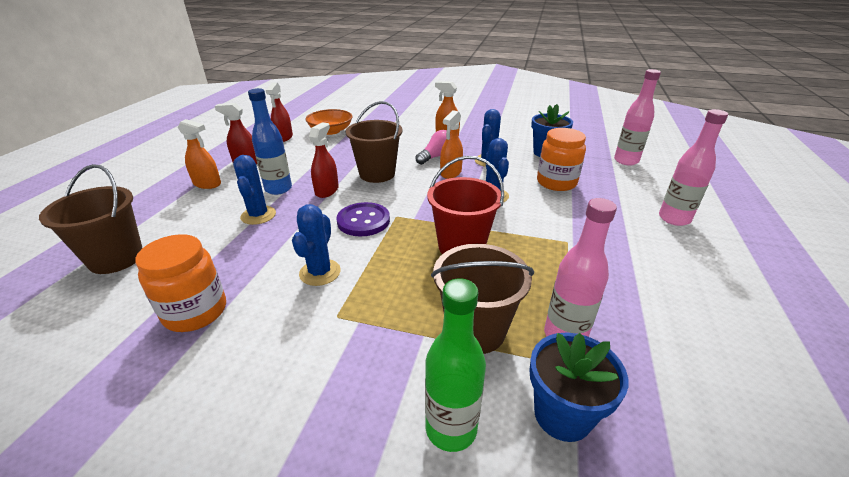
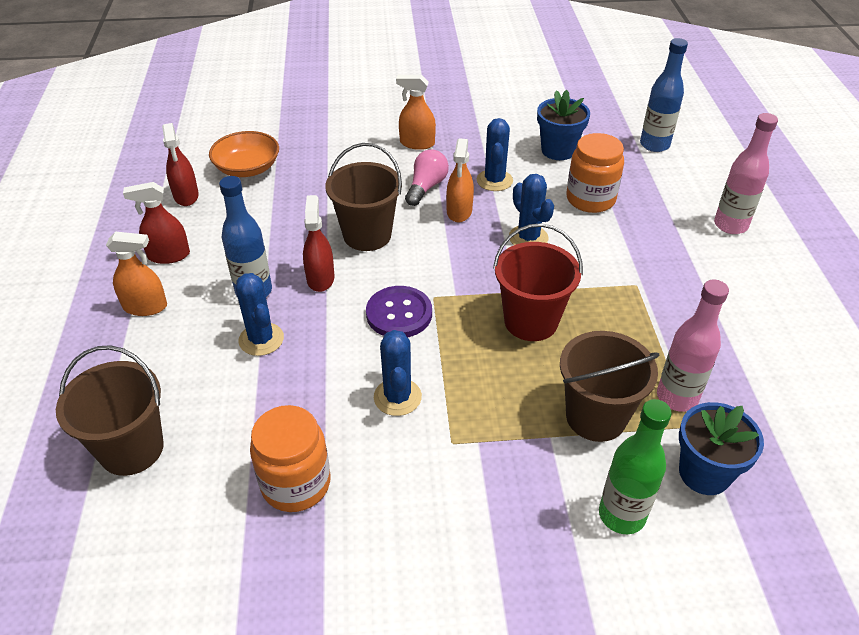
camera: 20 degrees left, 10 degrees up
(626, 161) = (654, 145): pink bottle -> blue bottle

